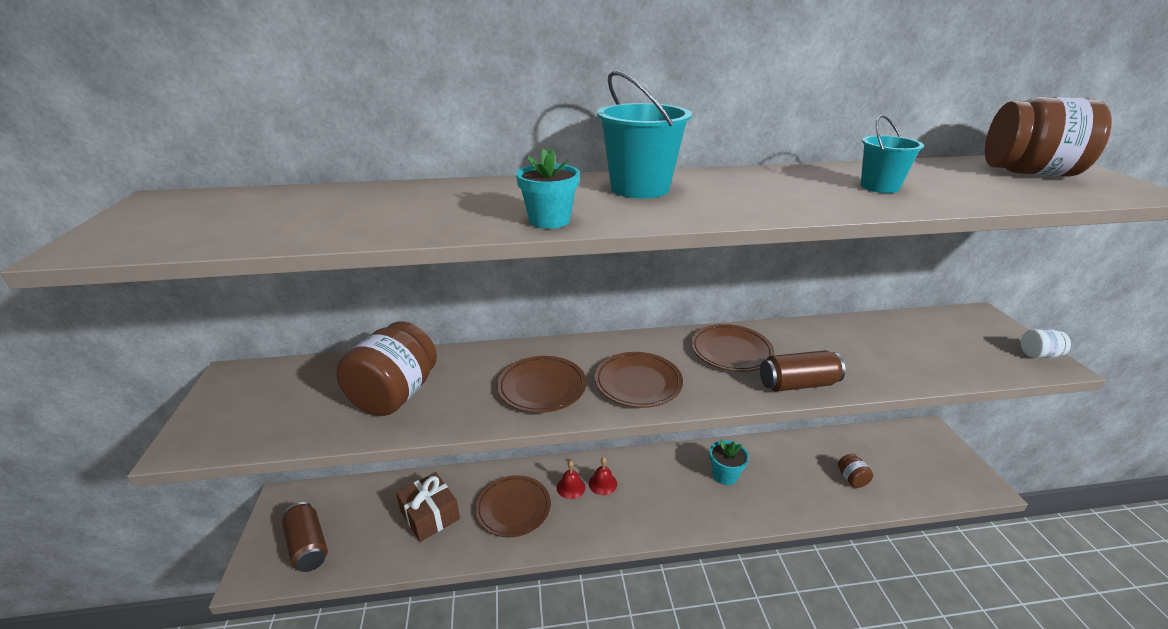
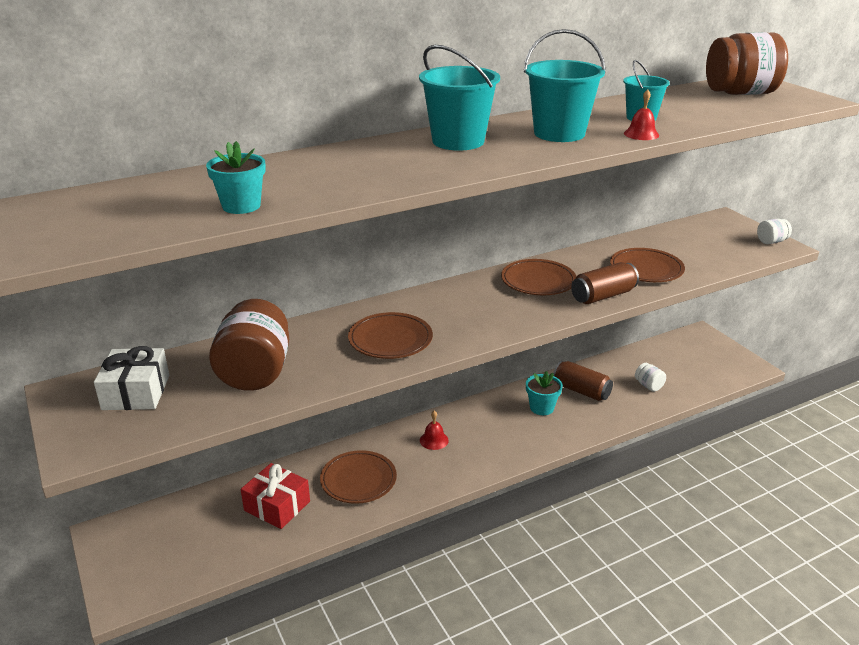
camera: 20 degrees left, 0 degrees up
(283, 391) = (136, 392): none -> white gift
(308, 546) = (164, 562): brown can -> brown can (581, 391)
(430, 515) = (277, 506): brown gift -> red gift
(549, 220) = (411, 177): turquoise flower pot -> turquoise flower pot (241, 206)
(571, 487) = (405, 450): red bell -> red bell (641, 134)
(638, 383) = (472, 320): brown plate -> brown plate (646, 269)
(764, 193) = (559, 133): none -> turquoise bucket
(851, 479) = (648, 386): brown jar -> white jar

